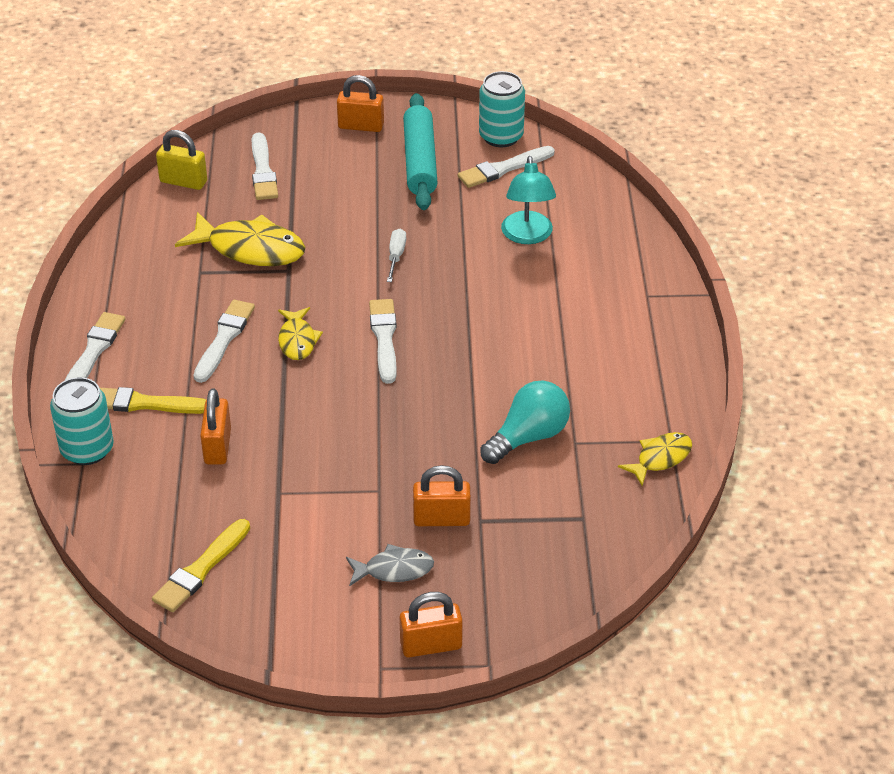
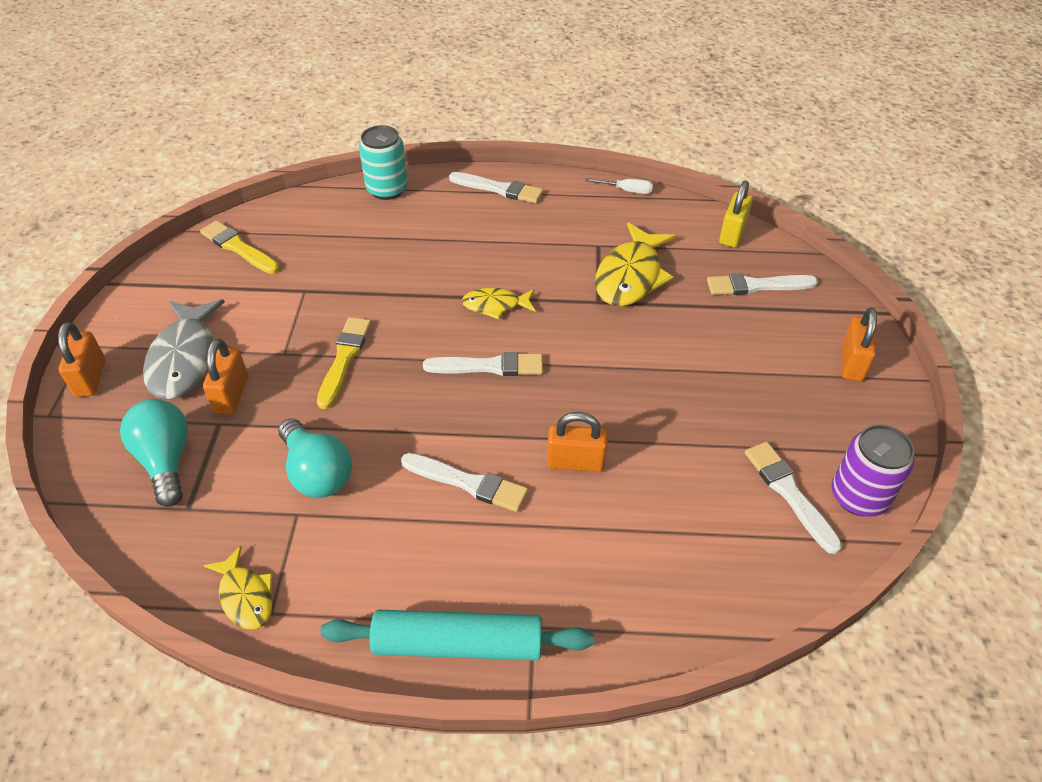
camera: 95 degrees right, 5 degrees up
(145, 403) = (431, 217): yellow brush -> yellow brush (344, 359)
(217, 446) = (370, 256): orange padlock -> orange padlock (575, 462)
(224, 339) = (504, 259): white brush -> white brush (467, 483)
(394, 570) = (186, 359): grey fish -> grey fish, size x1.76
(396, 256) = (618, 382): white screwdriver -> white screwdriver (626, 191)
(419, 161) = (792, 411): turquoise rolling pin -> turquoise rolling pin (458, 643)
(501, 136) = (858, 497): turquoise can -> purple can
(527, 236) = (655, 505): turquoise lamp -> none
(532, 548) = (166, 460): none -> turquoise light bulb

